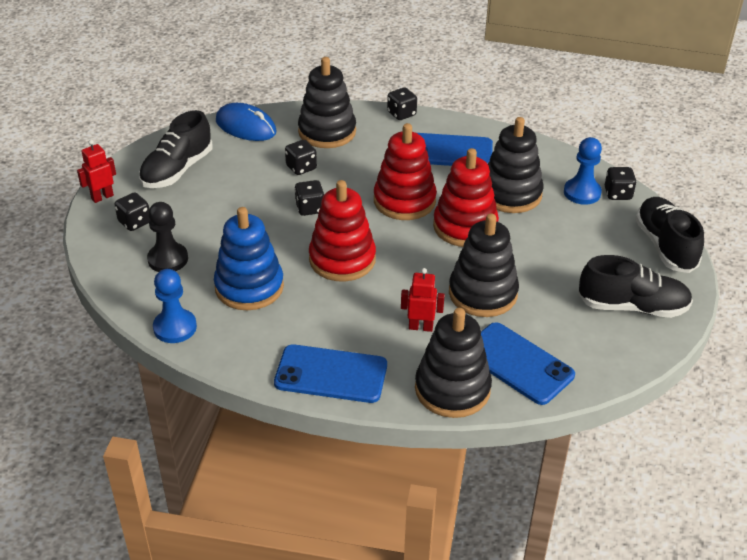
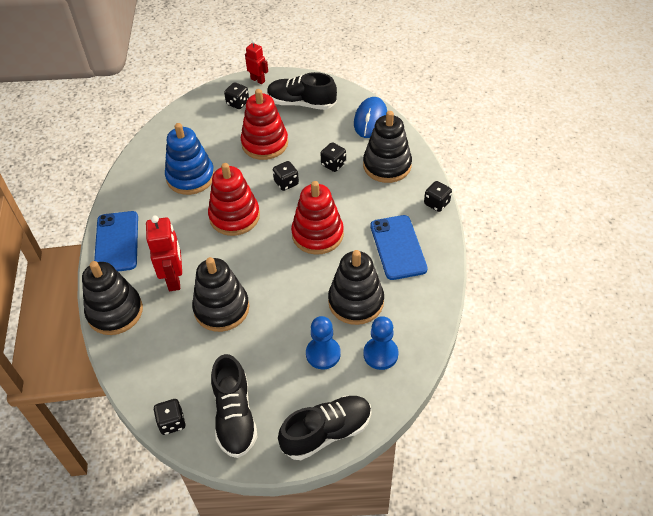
camera: 75 degrees right, 10 degrees up
(168, 259) = (206, 130): black pawn -> none
(175, 327) = (143, 155): blue pawn -> blue pawn (323, 354)
(420, 327) = (174, 279): red robot -> red robot, size x1.61
(465, 227) = (299, 280): red stacking toy -> red stacking toy (265, 143)
(517, 363) = (149, 346): blue phone -> none
(618, 194) = (391, 383): black dice -> black dice (172, 422)

